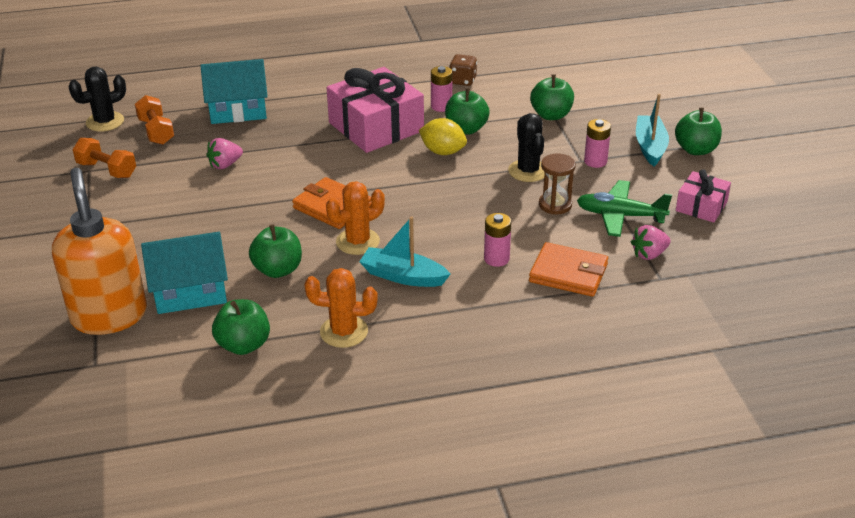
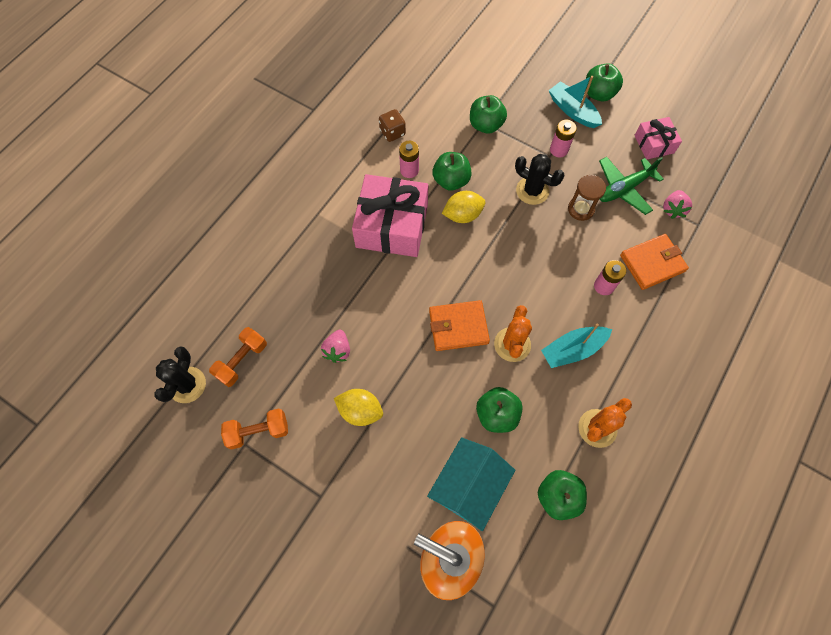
camera: 45 degrees left, 30 degrees up
(156, 131) = (242, 361): orange dumbbell -> orange dumbbell turned 75 degrees counterclockwise
(186, 203) = (360, 411): none -> yellow lemon
(238, 110) = (274, 287): turquoise house -> none

